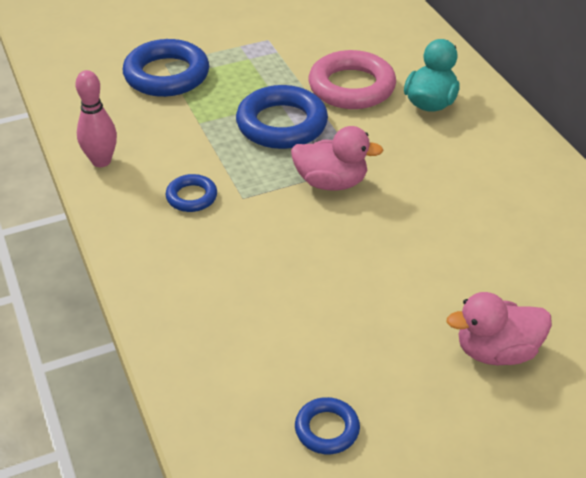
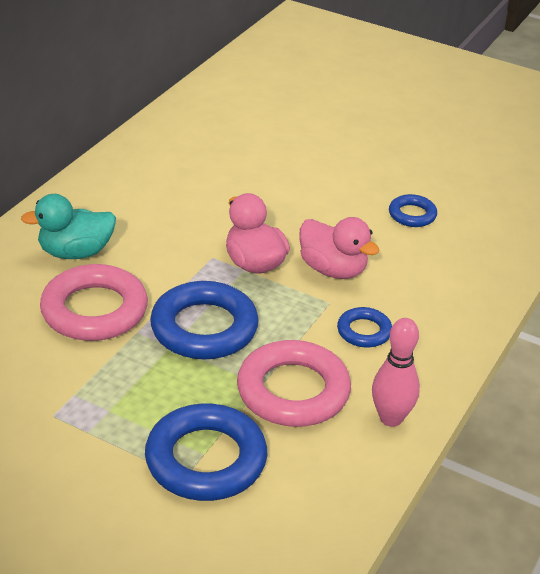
camera: 130 degrees left, 5 degrees down
(177, 133) = (293, 391): none -> pink ring
(327, 429) = (474, 175): blue ring -> blue ring (412, 215)
(496, 351) = (335, 138): pink duck -> pink duck (333, 270)

